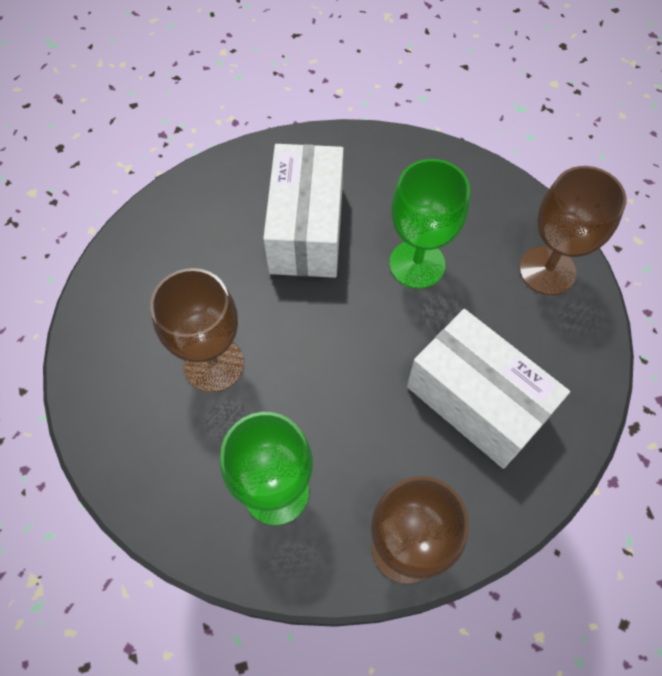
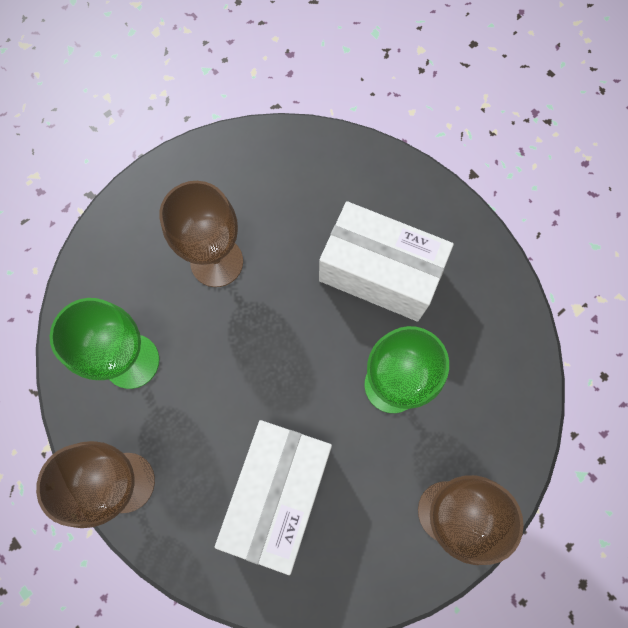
camera: 65 degrees right, 10 degrees up
(306, 229) = (379, 273): white box -> white box turned 45 degrees clockwise

